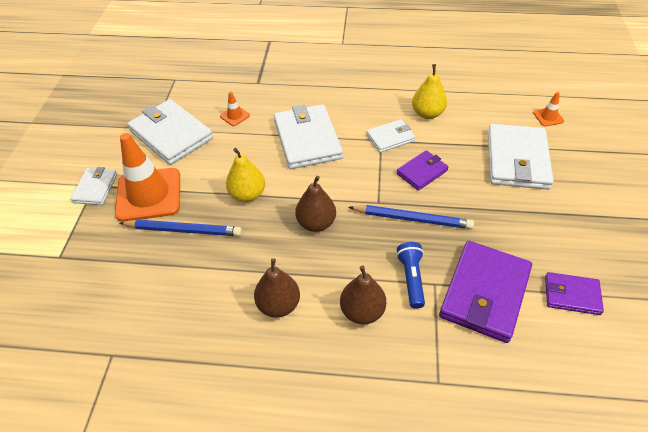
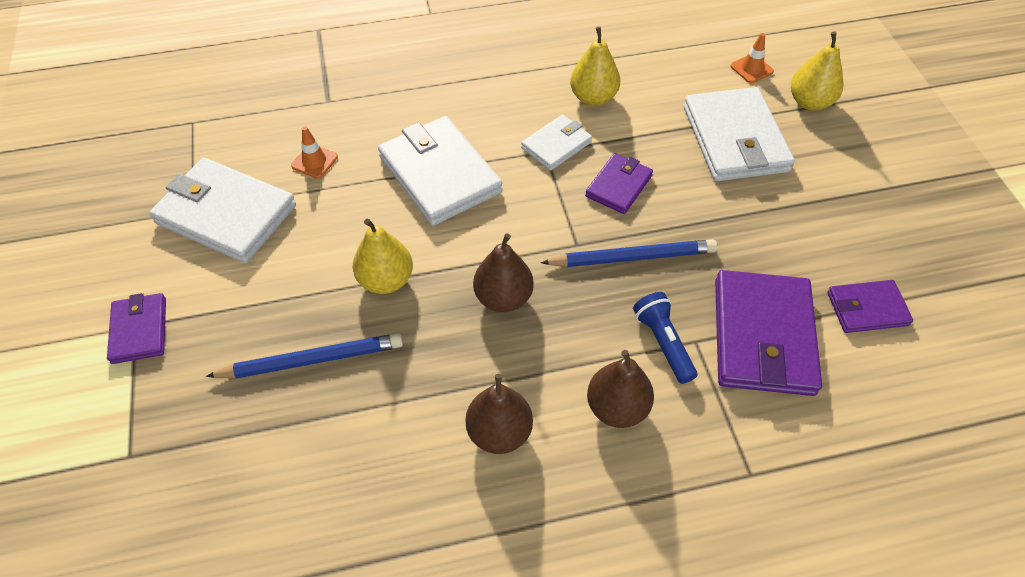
camera: 20 degrees left, 5 degrees up
(95, 188) = (139, 330): white wallet -> purple wallet
(149, 194) = (232, 319): orange traffic cone -> none
(583, 147) = (809, 102): none -> yellow pear

